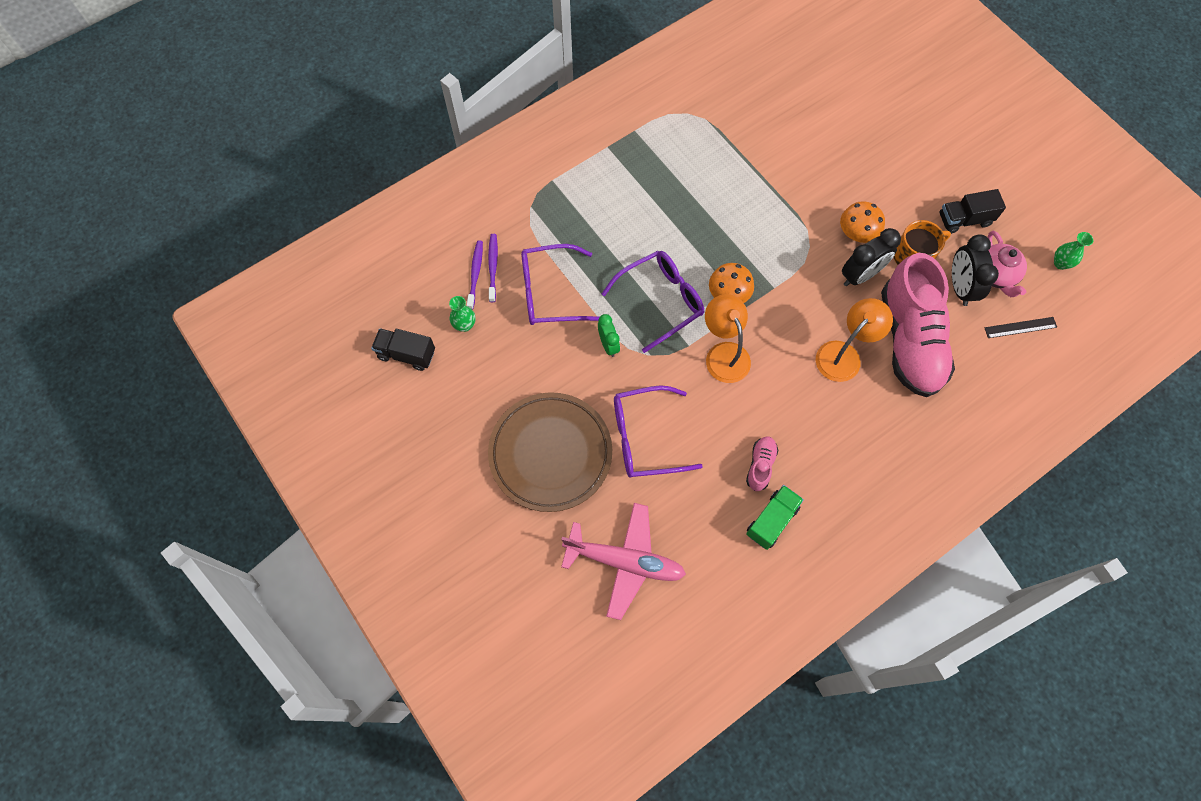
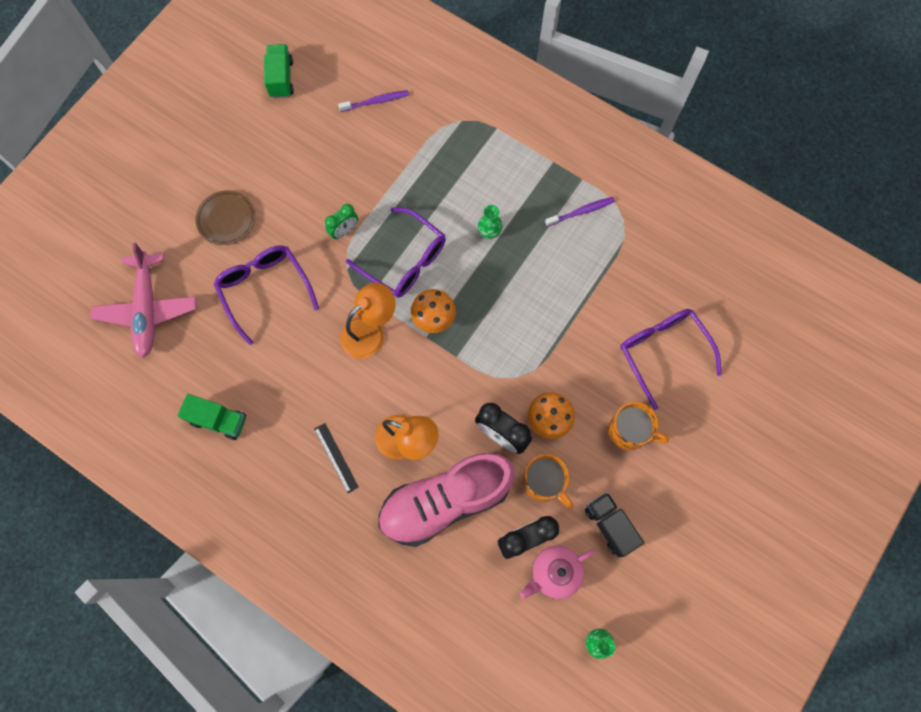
camera: 70 degrees right, 5 degrees up
(406, 354) = (281, 79): black truck -> green truck
(464, 325) = (323, 111): green vase -> green vase (489, 232)
(493, 267) = (387, 112): purple toothbrush -> purple toothbrush (581, 212)
(550, 453) = (226, 219): brown plate -> brown plate, size x0.54
(551, 292) = (380, 167): purple glasses -> purple glasses (663, 353)
(760, 466) = (268, 395): pink shoe -> none
(885, 177) = (629, 431): none -> orange mug
(1020, 327) = (501, 612): black ruler -> black ruler (336, 457)

